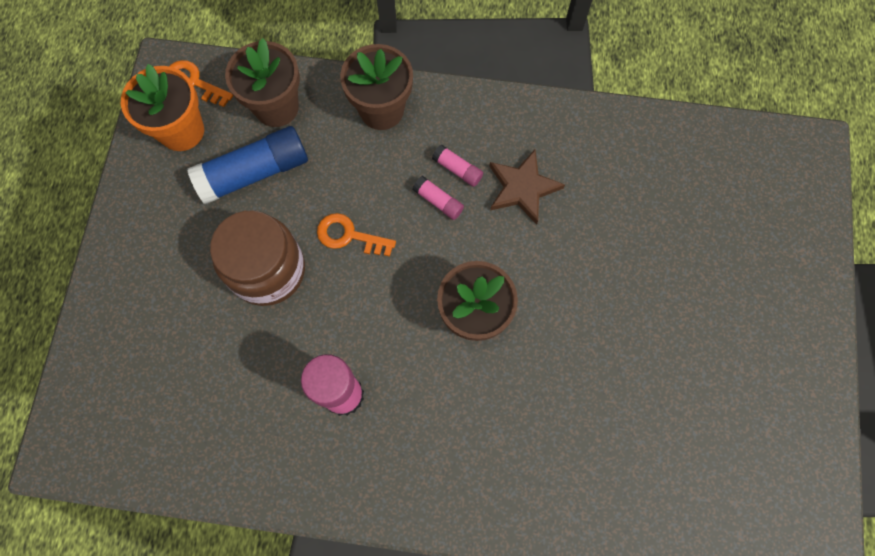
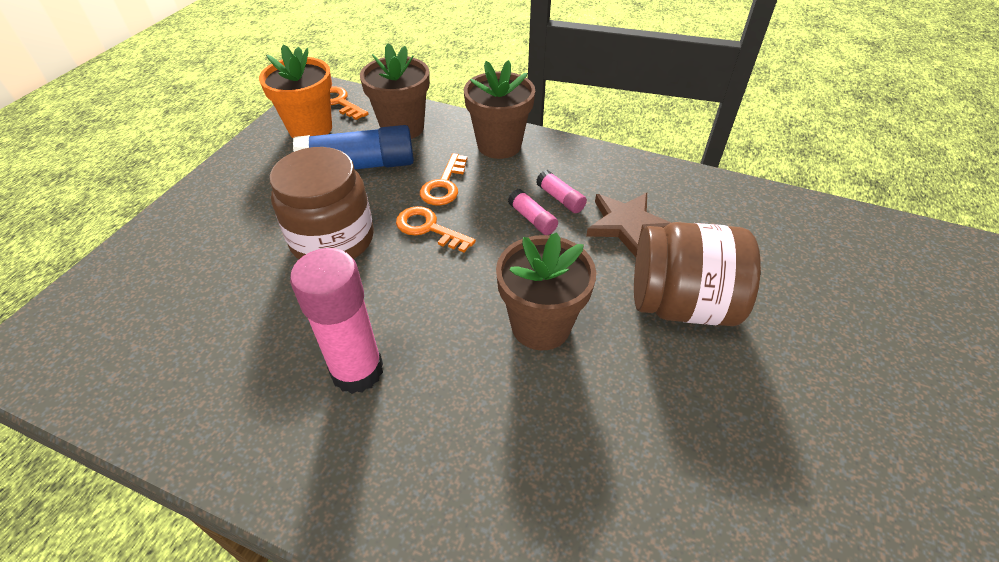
camera: 15 degrees right, 25 degrees down
(345, 178) = (444, 185): none -> orange key
(580, 266) = (681, 304): none -> brown jar

